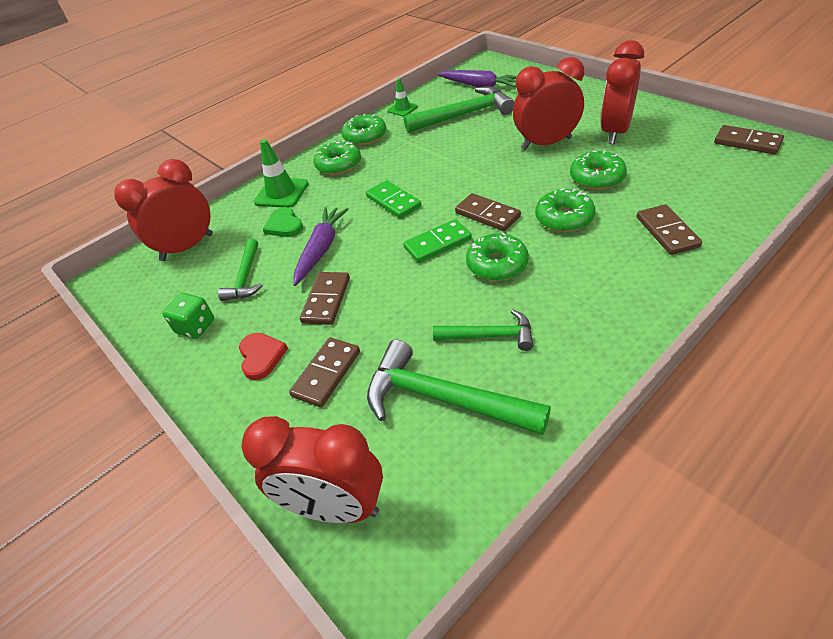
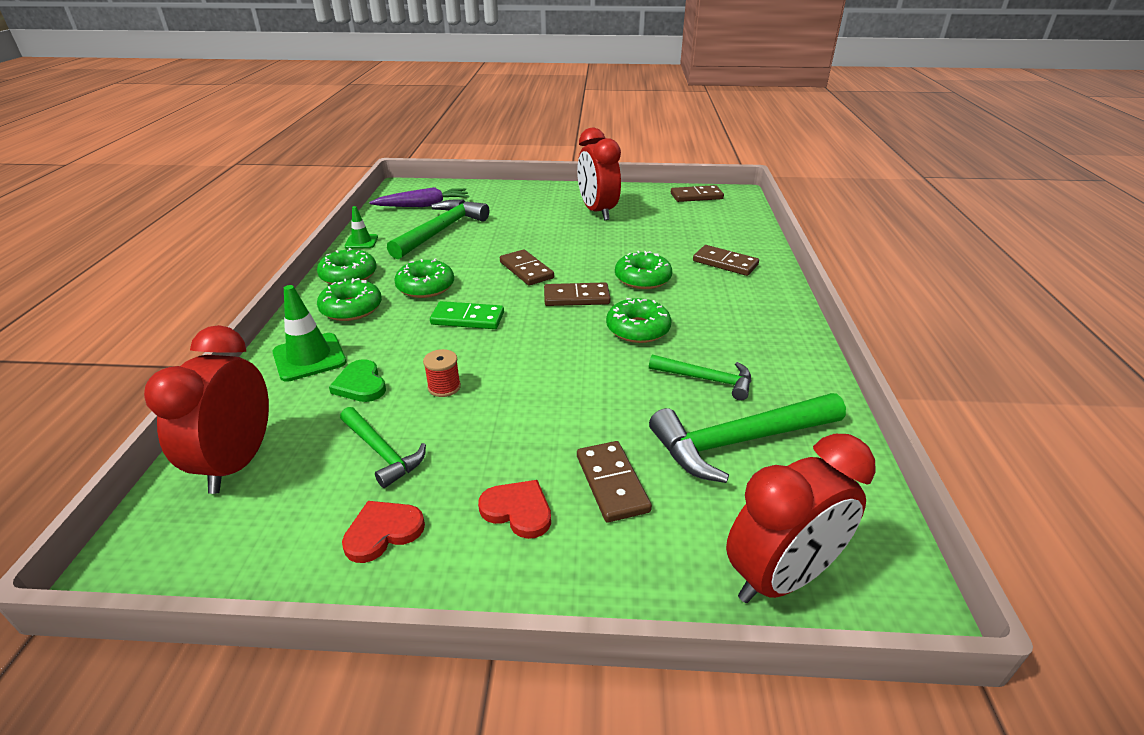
camera: 50 degrees left, 10 degrees down
(195, 327) = (383, 532): green dice -> red heart
(284, 225) = (360, 384): green heart -> green heart turned 45 degrees clockwise
(321, 249) = (444, 387): purple carrot -> red spool
(326, 300) = (518, 426): brown domino -> brown domino (526, 270)
(437, 243) = (563, 334): green domino -> none
(490, 336) = (707, 380): green hammer -> green hammer turned 60 degrees clockwise
(546, 143) = (552, 233): red clock -> none
(597, 178) = (627, 245): green donut -> green donut (425, 287)

